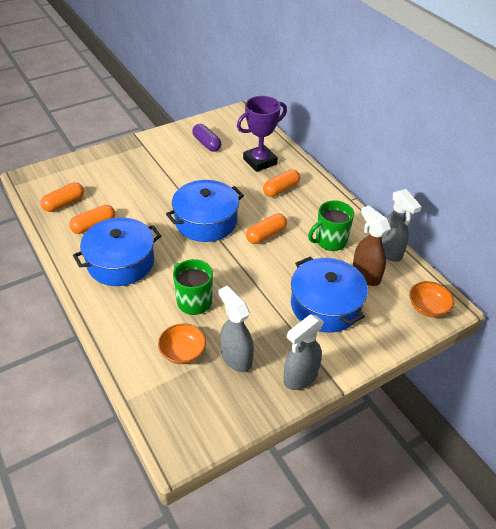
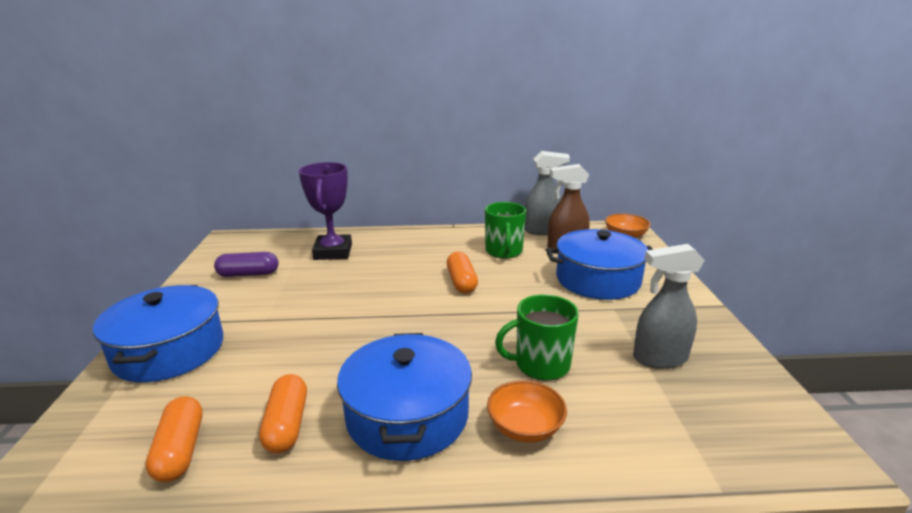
camera: 60 degrees left, 20 degrees down
(183, 352) = (635, 401): orange bowl -> orange bowl (525, 427)
(206, 221) = (396, 314): blue pot -> blue pot (169, 351)
(281, 189) = (395, 253): orange capsule -> none
(300, 377) = (701, 323): grey spray bottle -> none

